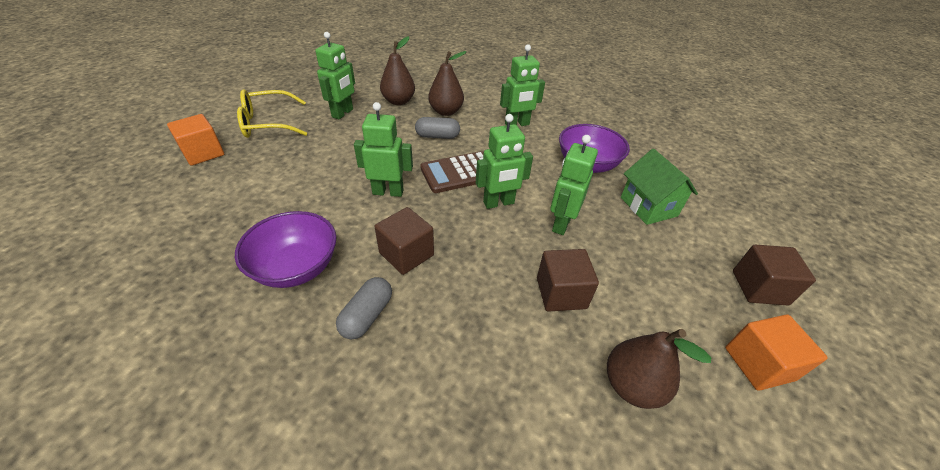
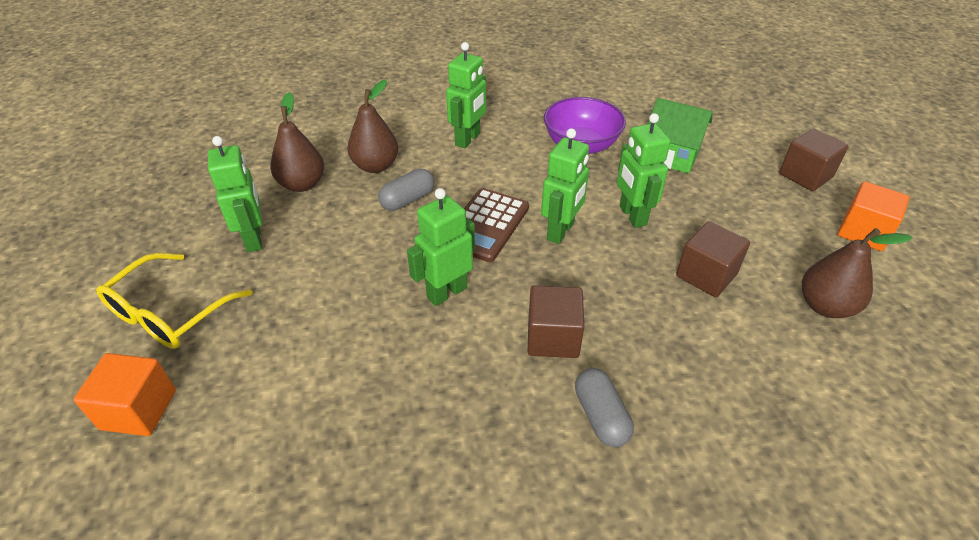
camera: 40 degrees left, 0 degrees up
(296, 267) = (474, 433): purple bowl -> none

